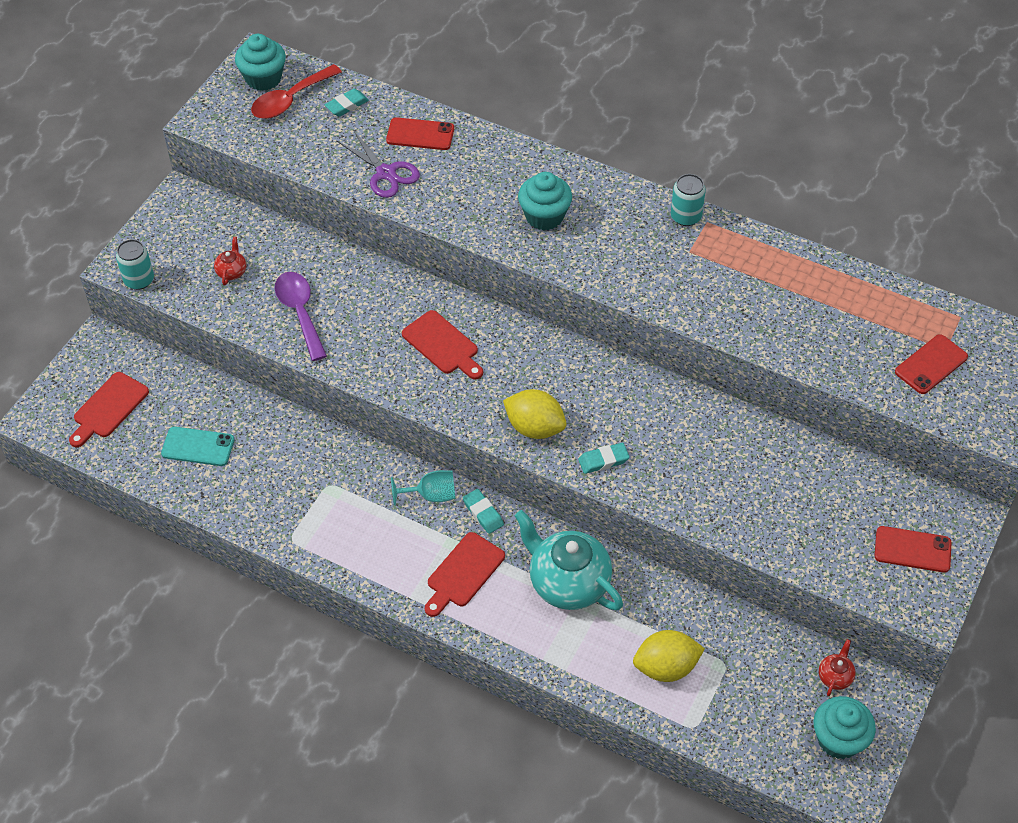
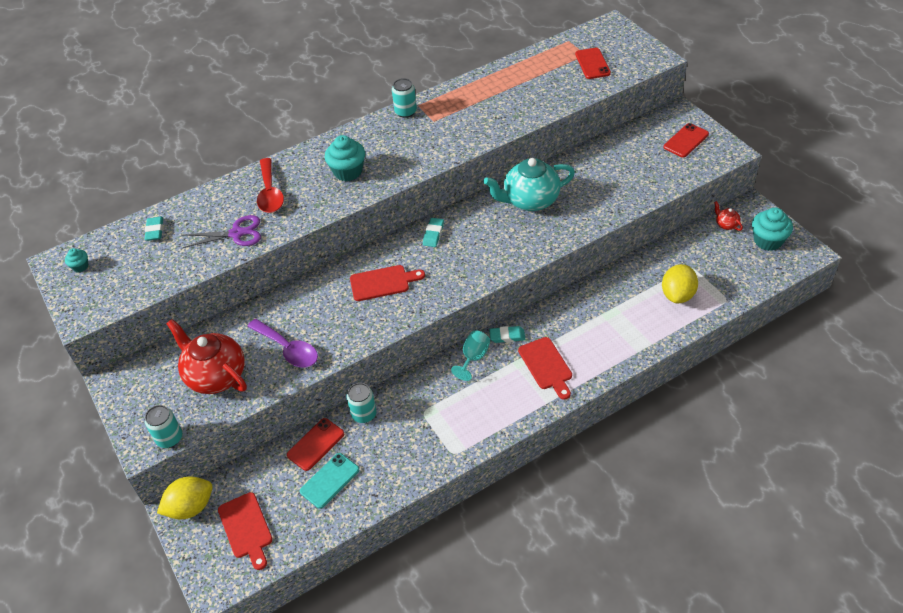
camera: 55 degrees left, 5 degrees down
(232, 272) = (215, 376): red teapot -> red teapot, size x2.34
(263, 78) = (80, 266): turquoise cupcake -> turquoise cupcake, size x0.51
(290, 100) = (117, 259): red spoon -> red spoon (270, 193)
(295, 432) = (364, 414): none -> turquoise can
(300, 312) = (288, 349): purple spoon -> purple spoon turned 150 degrees counterclockwise
(420, 134) = (220, 203): red phone -> red phone (315, 444)
(534, 427) = (485, 263): yellow lemon -> yellow lemon (191, 507)
(567, 582) = (588, 316): turquoise teapot -> turquoise teapot (530, 201)
(603, 460) = (534, 241): turquoise eraser -> turquoise eraser (433, 234)

